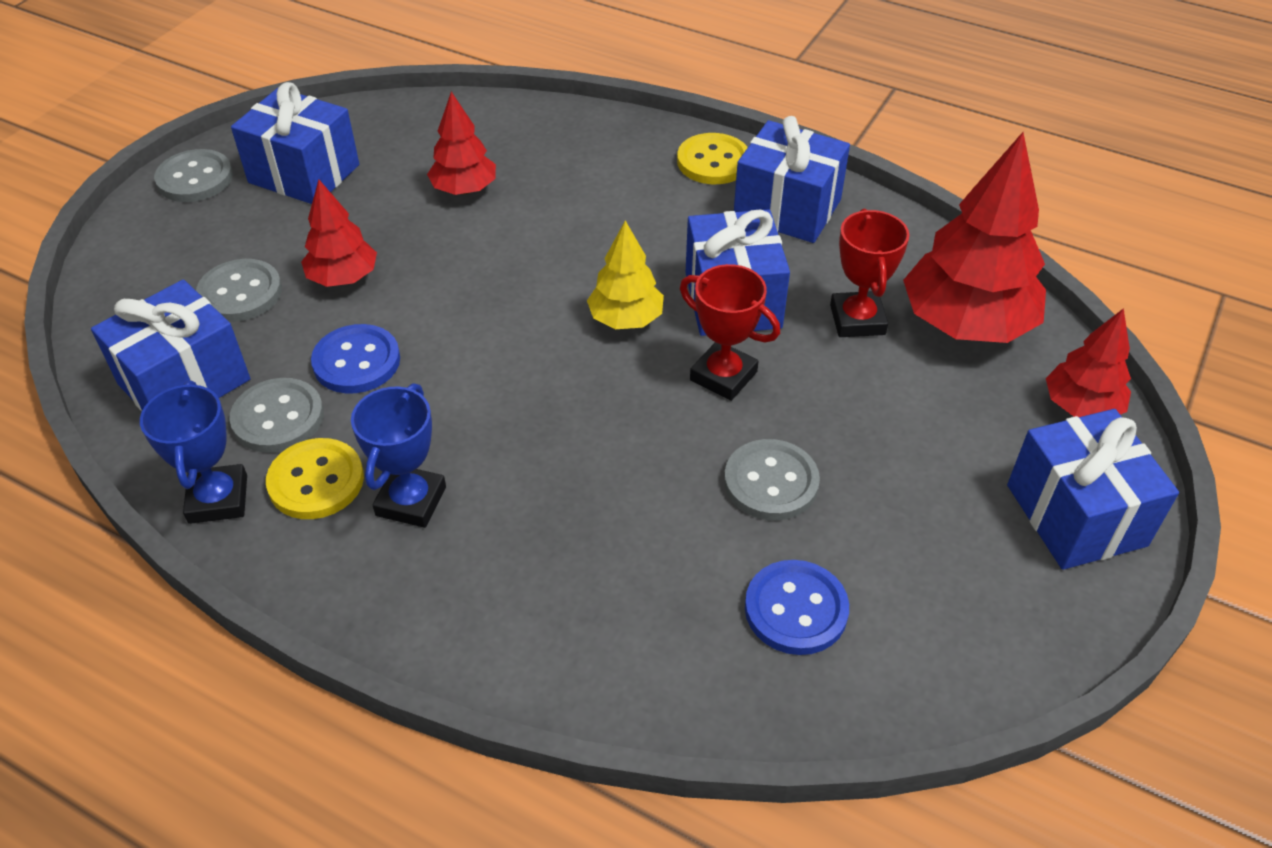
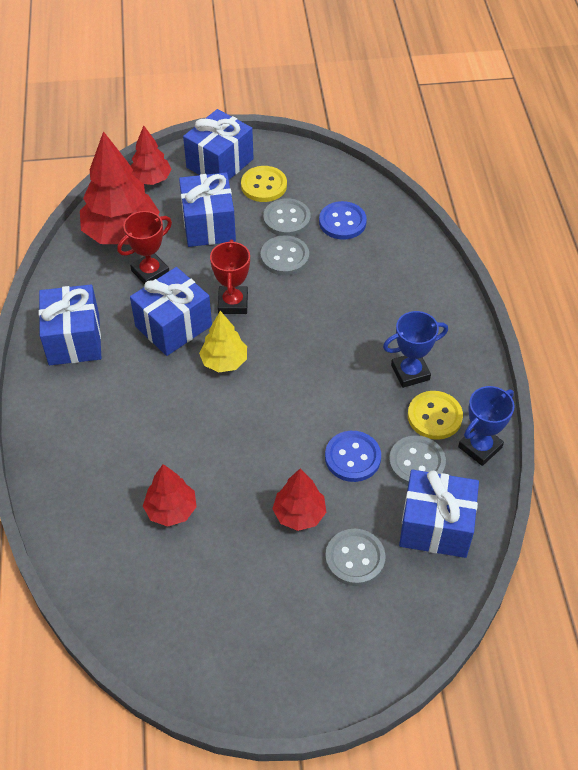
camera: 125 degrees left, 5 degrees up
(195, 178) = (281, 688): grey button -> grey button (286, 219)
(304, 174) = (224, 619): blue gift -> blue gift (208, 225)
(713, 161) = (49, 396): yellow button -> yellow button (264, 185)

